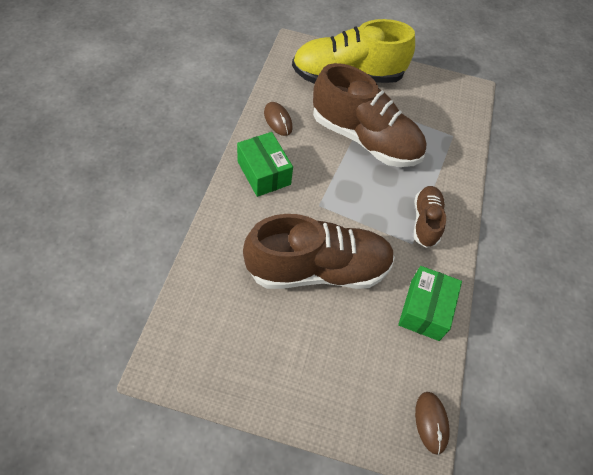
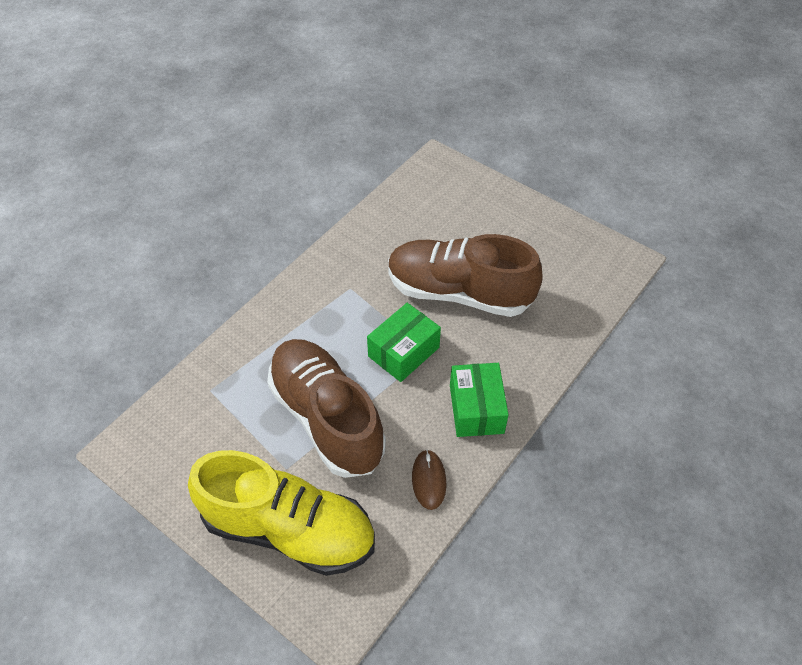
camera: 150 degrees left, 5 degrees down
(425, 221) = (321, 303): brown shoe -> none
(425, 309) = (376, 234): green box -> green box (403, 352)
(431, 422) = (421, 170): brown mouse -> none

